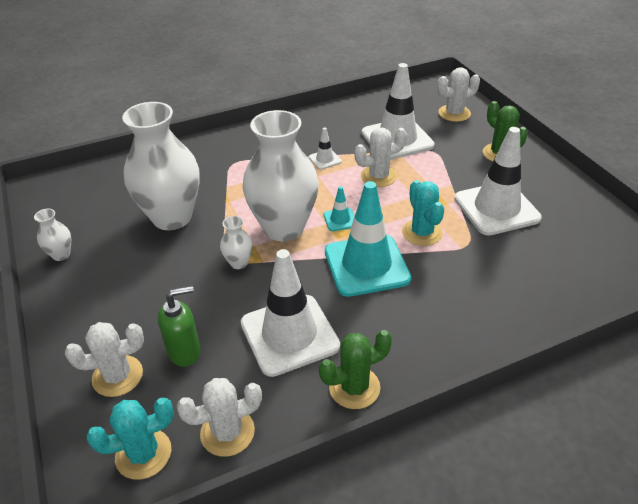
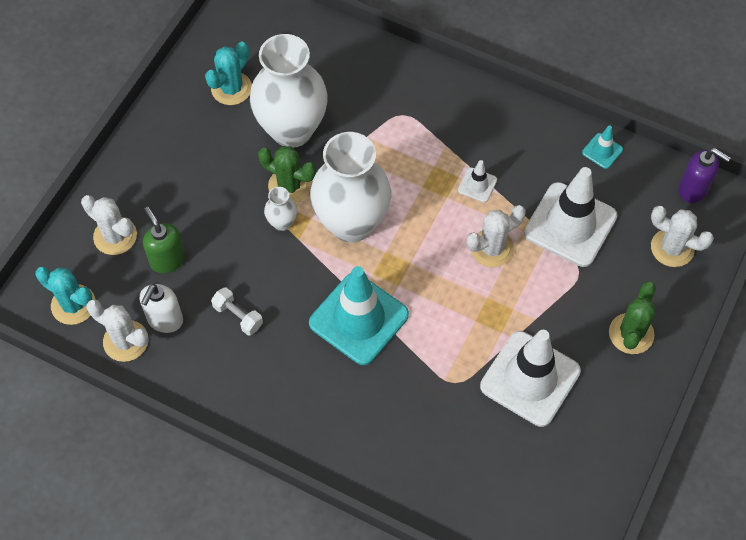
camera: 50 degrees right, 20 degrees up
(61, 255) = (187, 93): white vase -> none
(185, 352) = (167, 260): green soap dispenser -> green soap dispenser turned 150 degrees counterclockwise
(239, 388) = (165, 320): none -> white soap dispenser
(289, 334) = (238, 316): white traffic cone -> white dumbbell
(340, 220) = (400, 259): turquoise traffic cone -> turquoise traffic cone (602, 151)
(354, 387) = (224, 394): green cactus -> green cactus (289, 186)
(378, 176) = (492, 248): white cactus -> white cactus turned 60 degrees counterclockwise
(422, 232) = (439, 336): turquoise cactus -> turquoise cactus (231, 88)
(423, 90) = (693, 189): none -> purple soap dispenser

